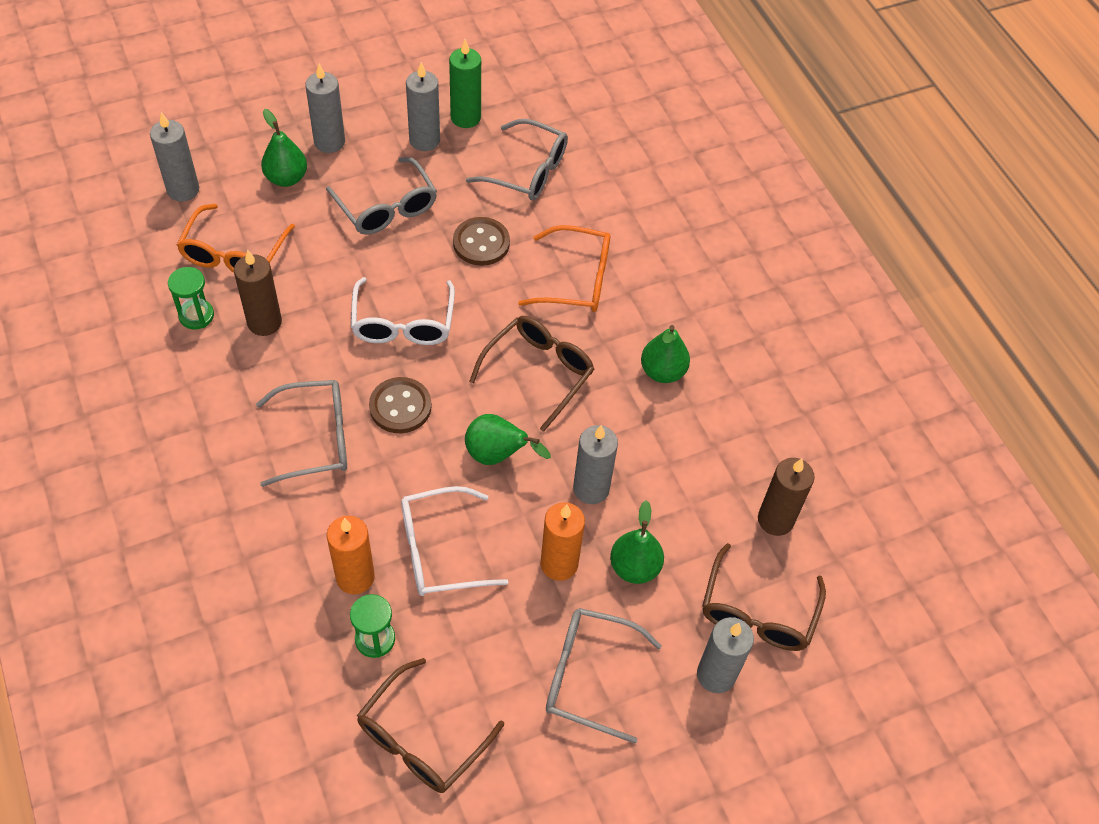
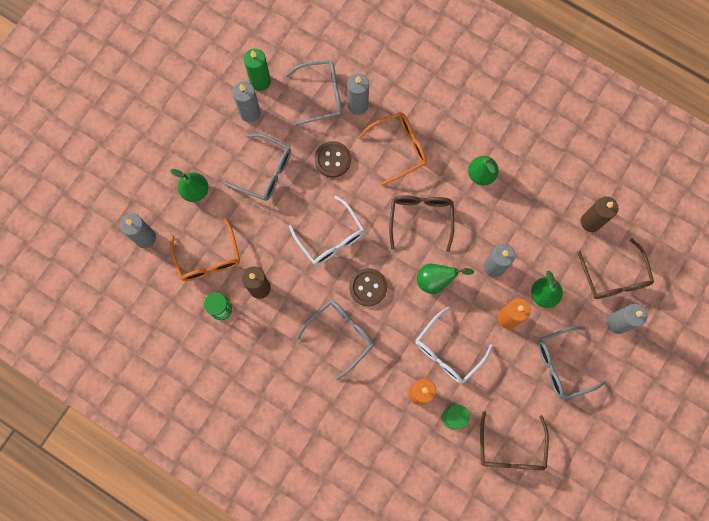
camera: 30 degrees left, 20 degrees up
(329, 142) = (199, 150): grey candle -> grey candle (357, 105)

